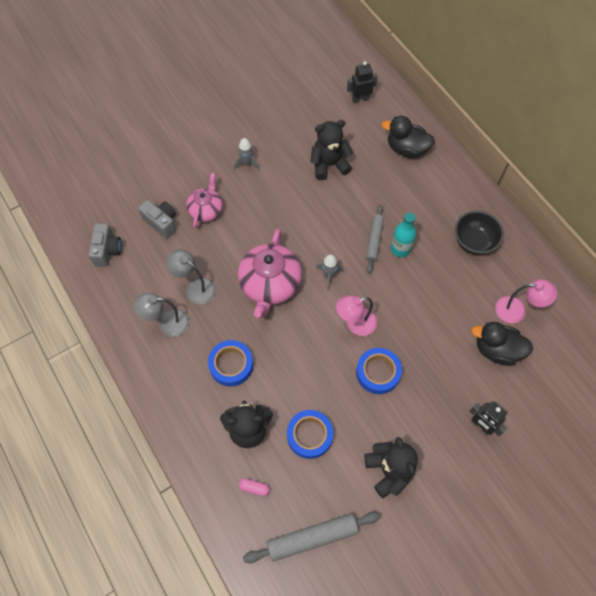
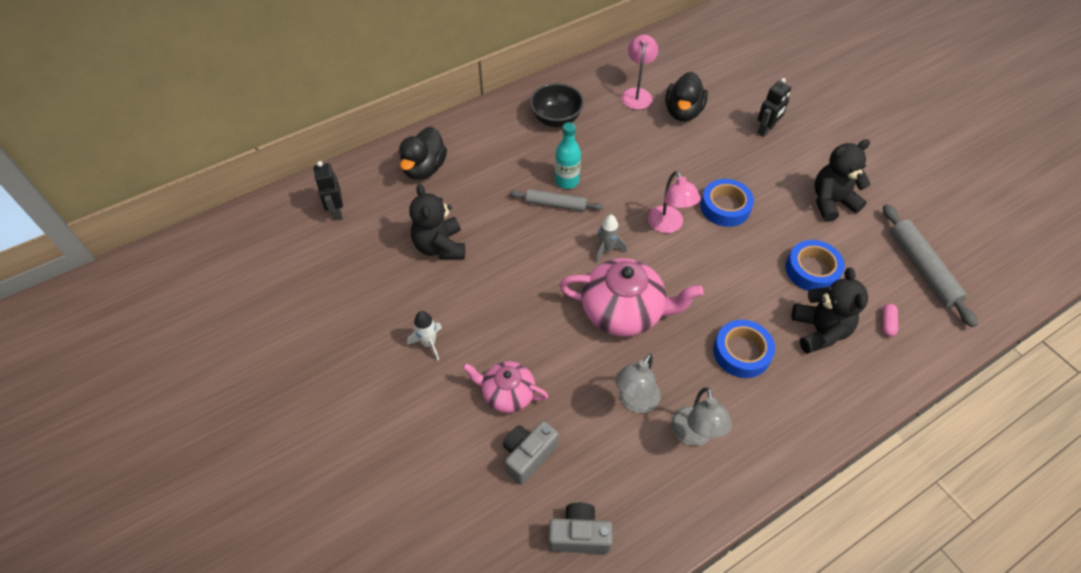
camera: 90 degrees left, 10 degrees down
(247, 163) = (429, 343): grey rocket -> white rocket

